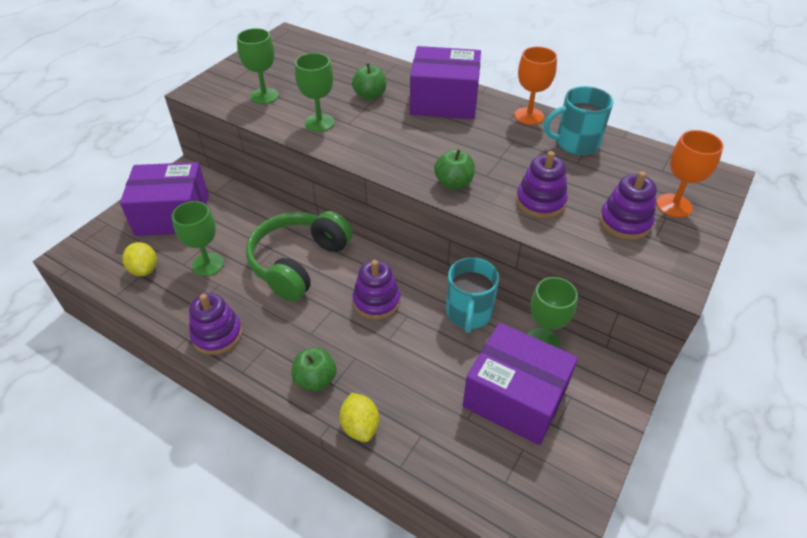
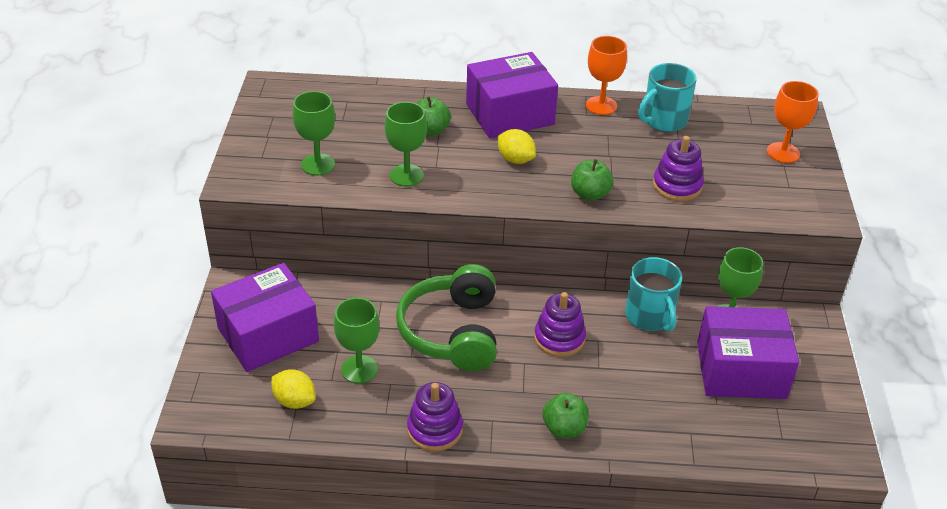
camera: 30 degrees left, 5 degrees down
(360, 426) = (636, 448): yellow lemon -> yellow lemon (515, 159)
(625, 222) = (756, 180): purple stacking toy -> none

